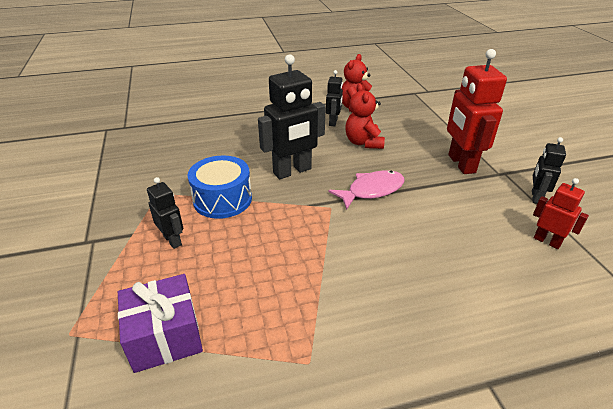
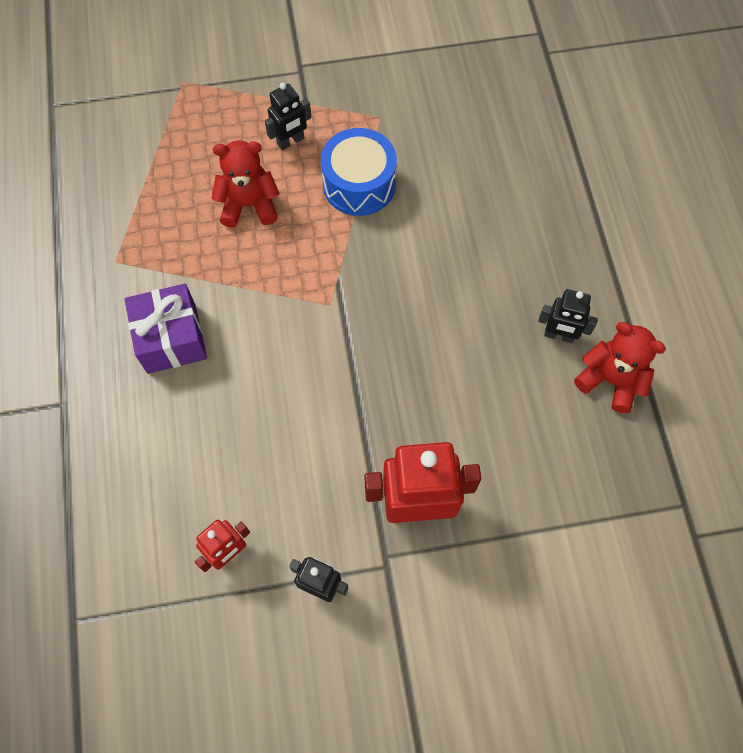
camera: 95 degrees right, 30 degrees up
(165, 336) = (165, 151): purple gift -> purple gift (171, 338)
(292, 171) = (414, 265): black robot -> none
(363, 142) = (489, 371): red teddy bear -> red teddy bear (249, 205)
(372, 190) = (360, 360): pink fish -> none

